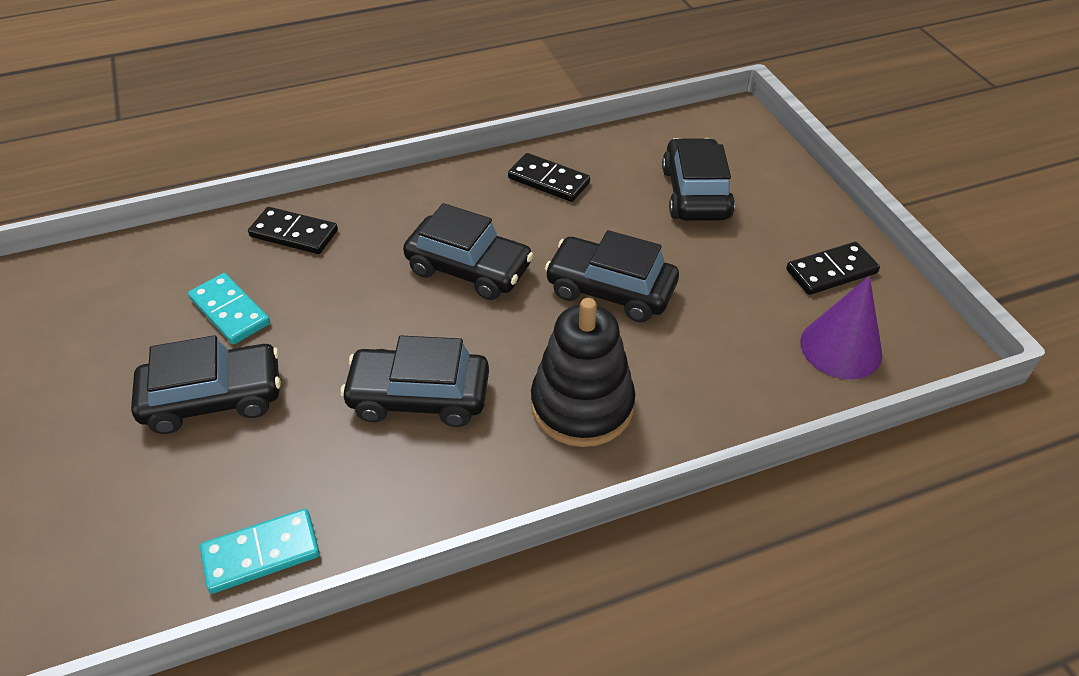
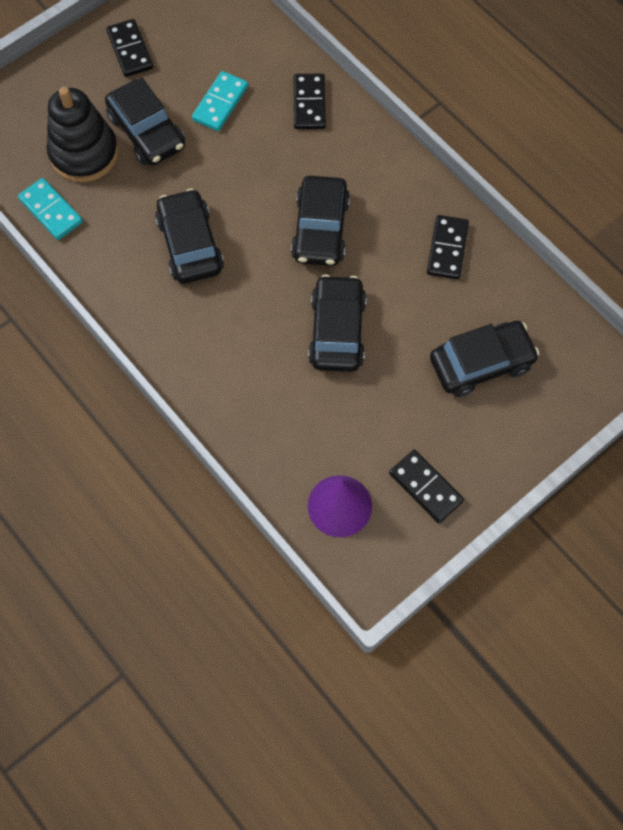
camera: 70 degrees right, 20 degrees up
(68, 383) = (130, 50): none -> black domino
(582, 405) = (218, 344): black stacking toy -> black stacking toy (84, 153)

